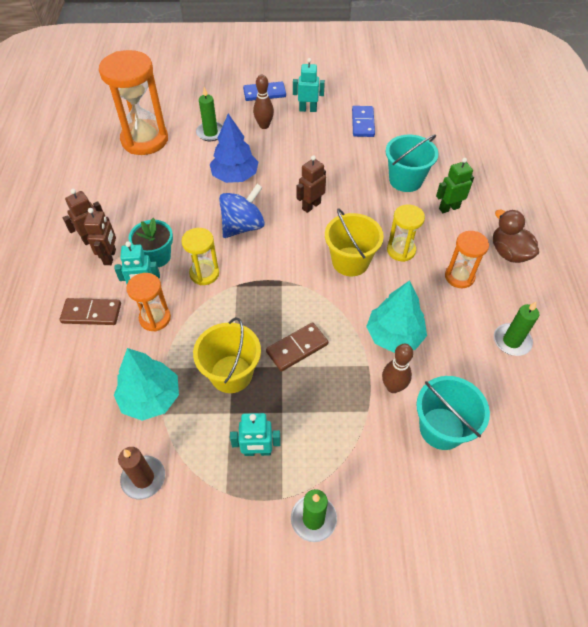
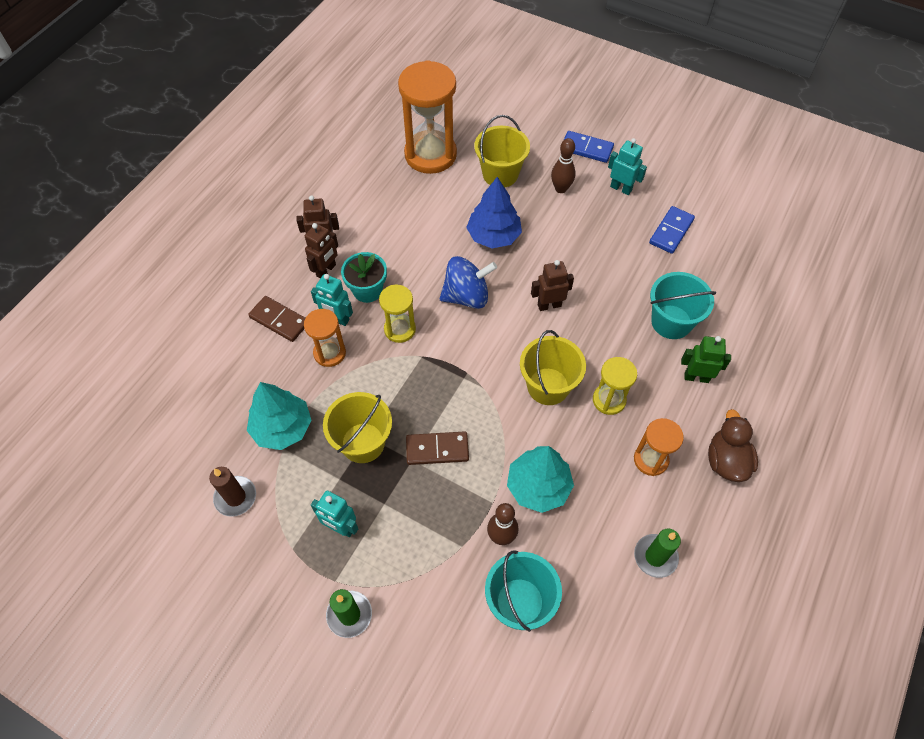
camera: 30 degrees right, 5 degrees up
(210, 133) = (500, 174): green candle -> yellow bucket

